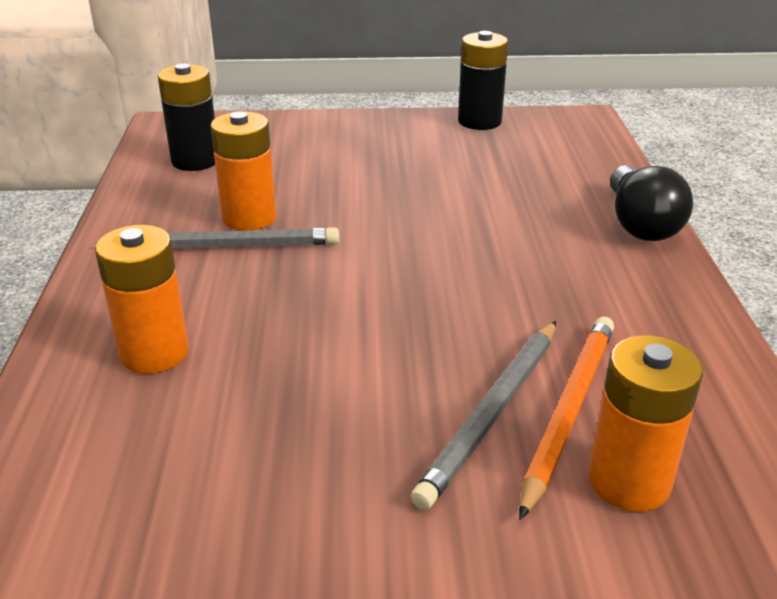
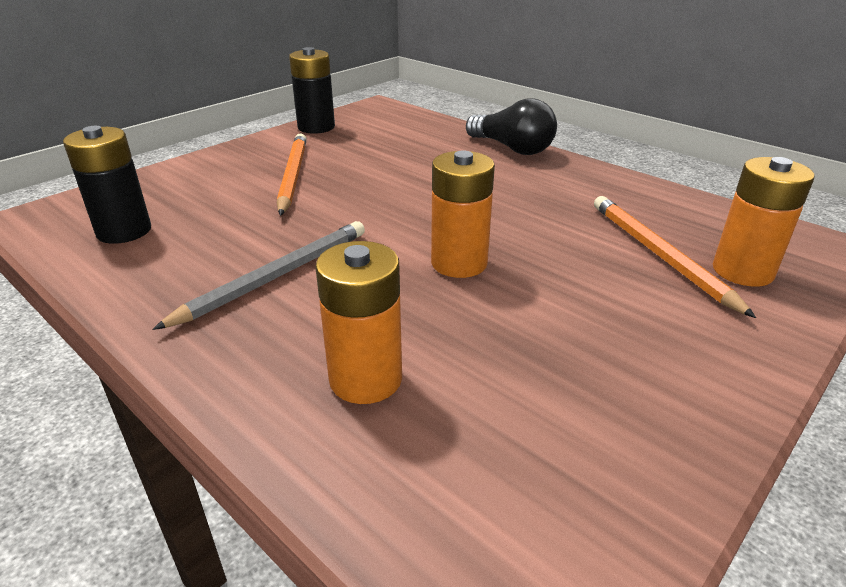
camera: 45 degrees left, 0 degrees up
(249, 218) = (258, 249): orange battery -> orange battery (459, 263)
(377, 164) = (292, 176): none -> orange pencil
(493, 413) = (632, 278): grey pencil -> none

